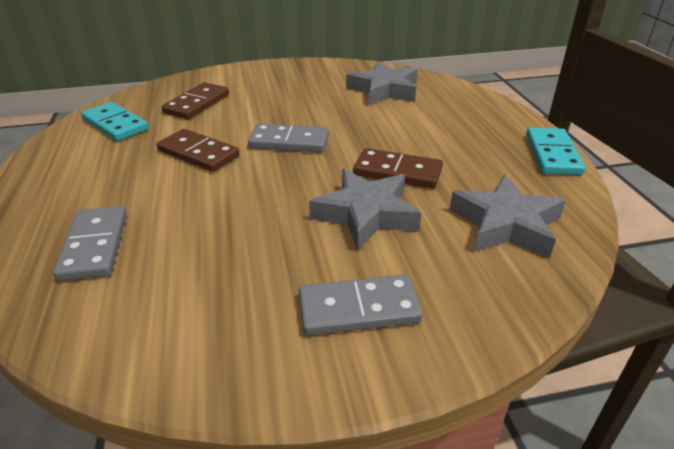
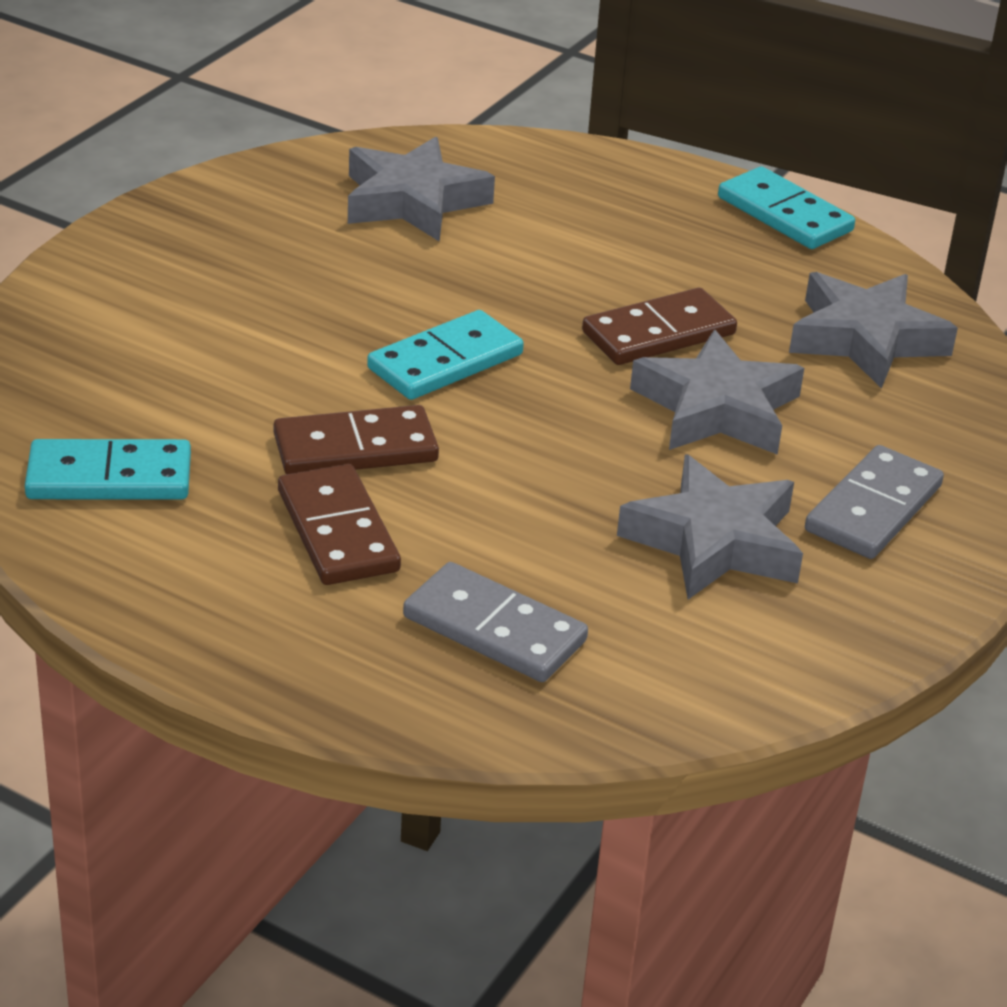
camera: 50 degrees left, 0 degrees up
(197, 104) = (162, 371): brown domino -> brown domino (337, 531)
(249, 270) = (714, 541): none -> grey star
(289, 142) = (445, 361): grey domino -> turquoise domino

